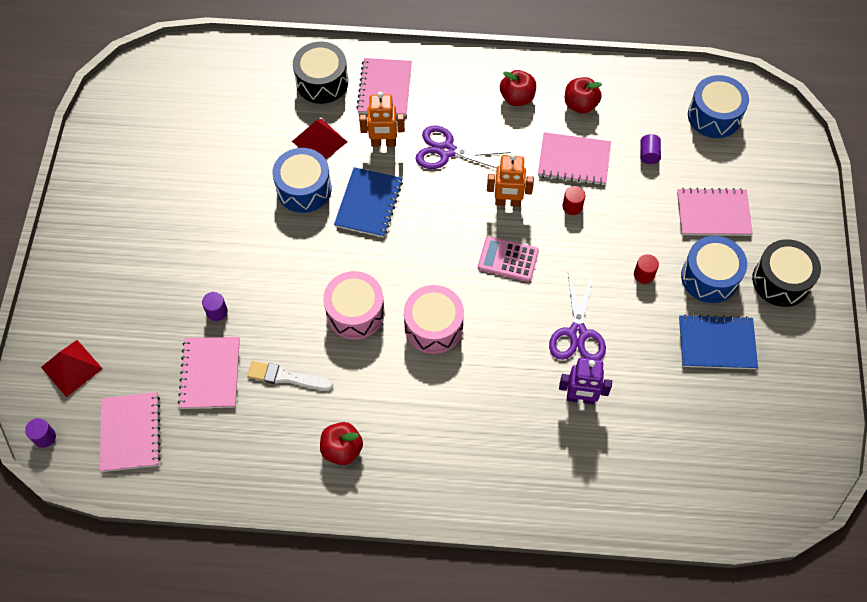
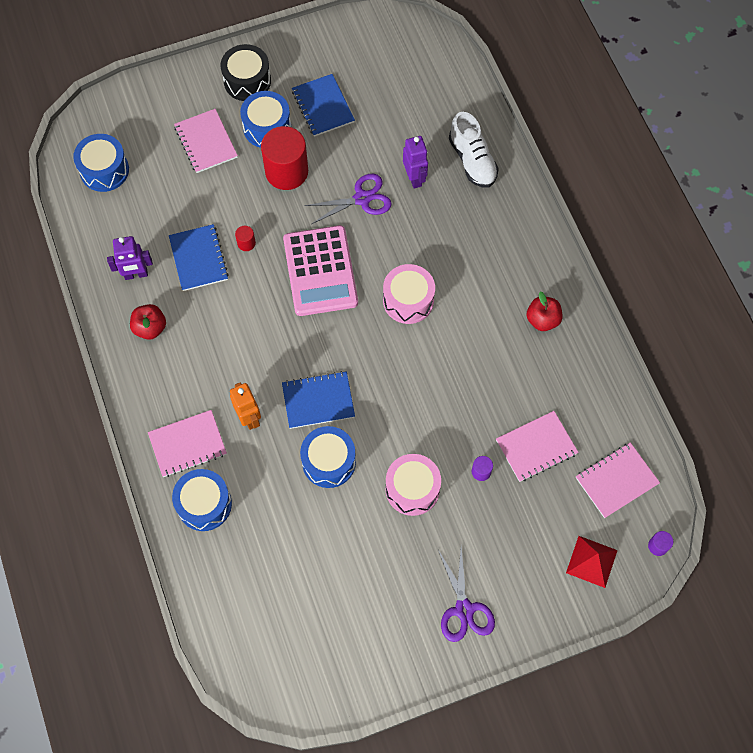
camera: 115 degrees left, 5 degrees up
(287, 377) = (508, 387): white brush -> none
(319, 141) = (272, 473): red pyramid -> none
(322, 82) = (204, 504): black drum -> blue drum
(355, 313) = (426, 363): pink drum -> pink drum (412, 489)
(446, 151) = (234, 362): purple scissors -> purple scissors (464, 609)
(507, 202) = (265, 292): orange robot -> none
(508, 259) = (320, 271): pink calculator -> pink calculator, size x1.85
(574, 160) = (198, 258): pink notebook -> blue notebook
(577, 471) = (472, 160): none -> white shoe
(580, 105) = (136, 274): red apple -> purple robot
(644, 274) = (286, 171): red cylinder -> red cylinder, size x2.42
(648, 154) = (167, 205): purple cylinder -> none

